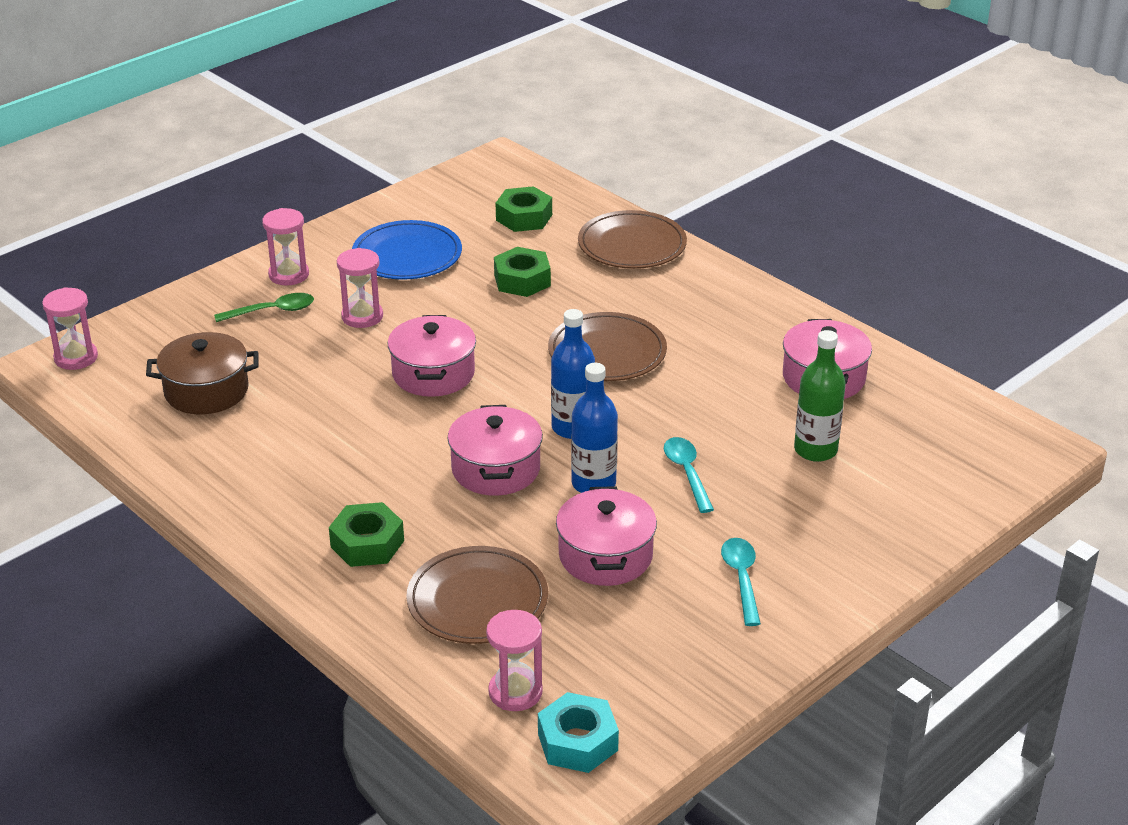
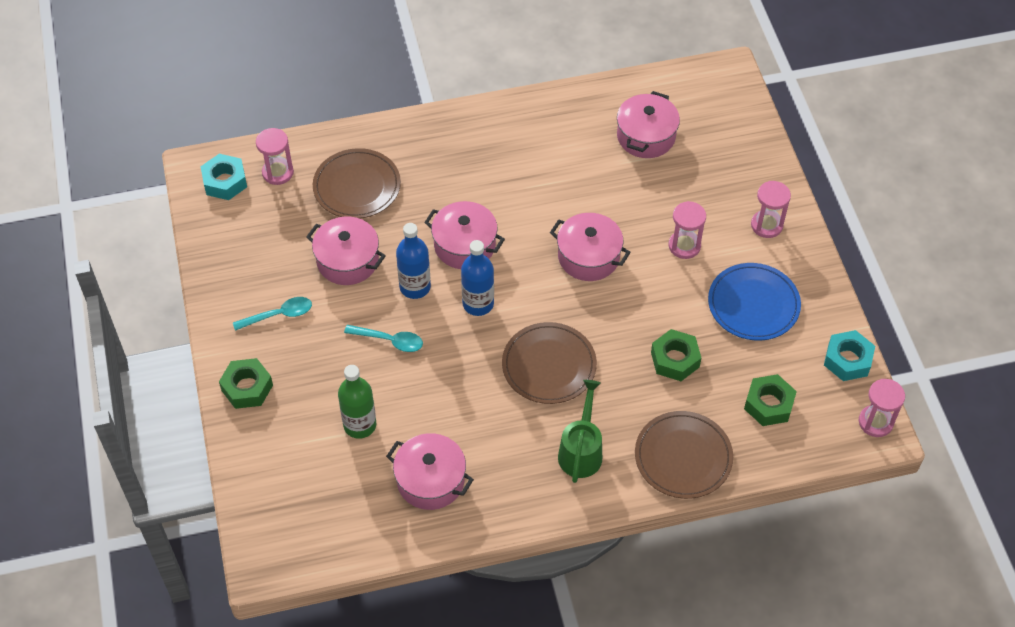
camera: 120 degrees right, 20 degrees up
(76, 358) = (726, 86): pink hourglass -> pink hourglass (875, 422)
(206, 391) = (646, 136): brown pot -> pink pot
(272, 311) = (722, 200): green spoon -> none
(367, 544) = (440, 158): green nut -> green nut (247, 388)
(430, 191) = (847, 360): none -> turquoise nut
(687, 301) = (581, 450): none -> green watering can
(741, 579) = (279, 315): turquoise spoon -> turquoise spoon turned 45 degrees counterclockwise

